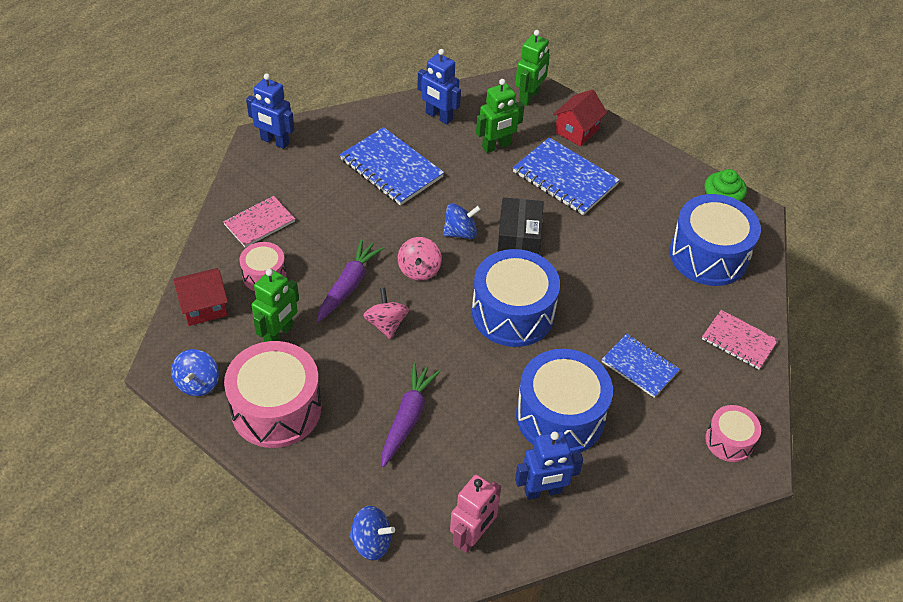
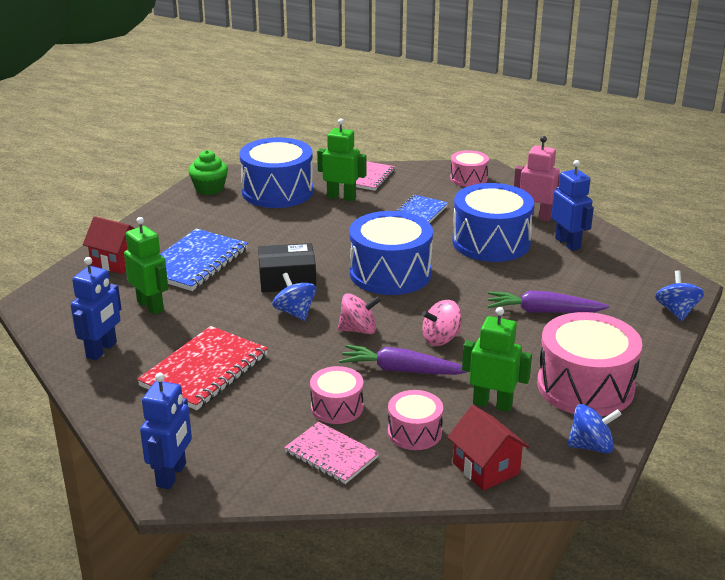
camera: 100 degrees left, 20 degrees down
(314, 236) = (337, 407): none -> pink drum
(391, 168) = (204, 370): blue notebook -> red notebook
(472, 536) = (632, 268): pink robot -> pink robot (536, 217)
(529, 97) = (59, 294): green robot -> green robot (341, 197)

